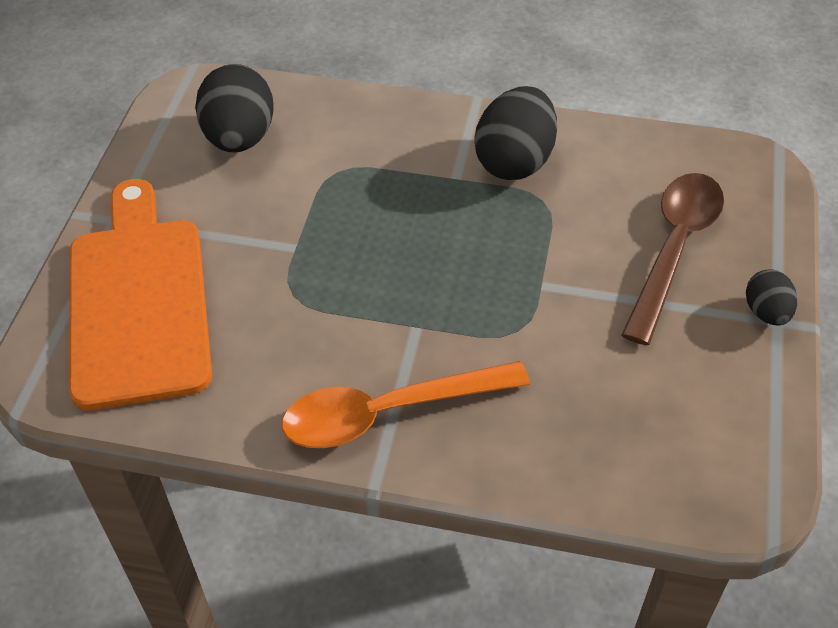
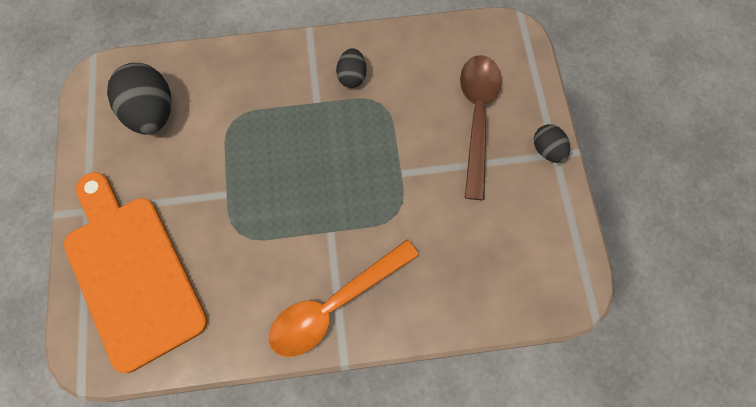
camera: 20 degrees left, 20 degrees up
(514, 161) = (352, 76): black egg -> black egg, size x0.54

